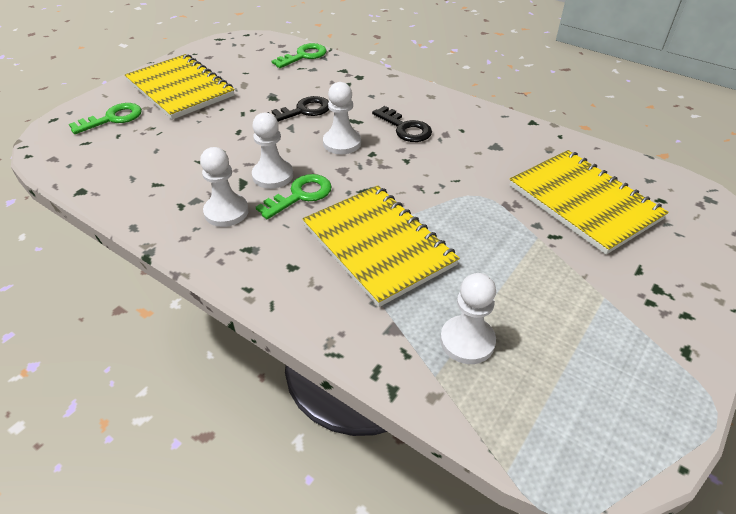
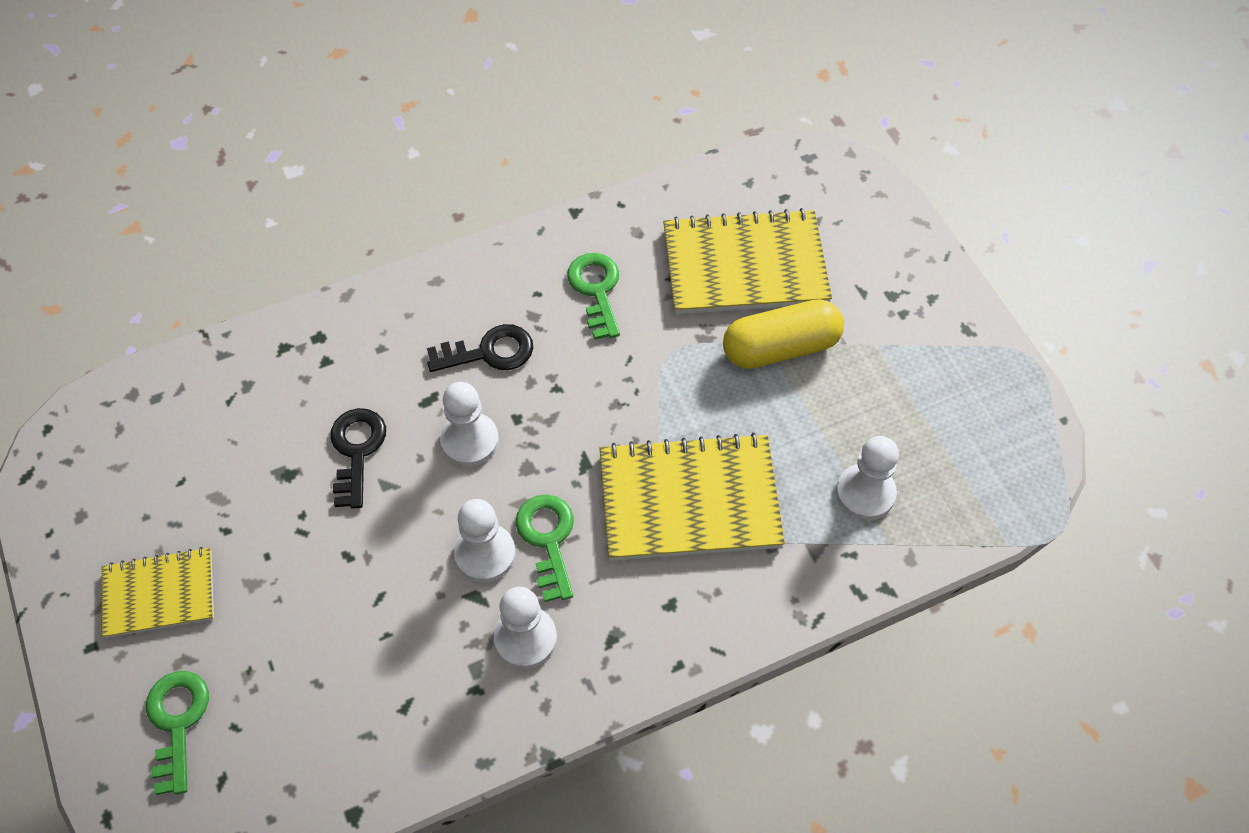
camera: 60 degrees left, 15 degrees up
(180, 89) = (159, 594): yellow notebook -> yellow notebook, size x0.60
(303, 56) = (196, 379): green key -> green key (596, 290)
(541, 244) = (780, 347): none -> yellow capsule

